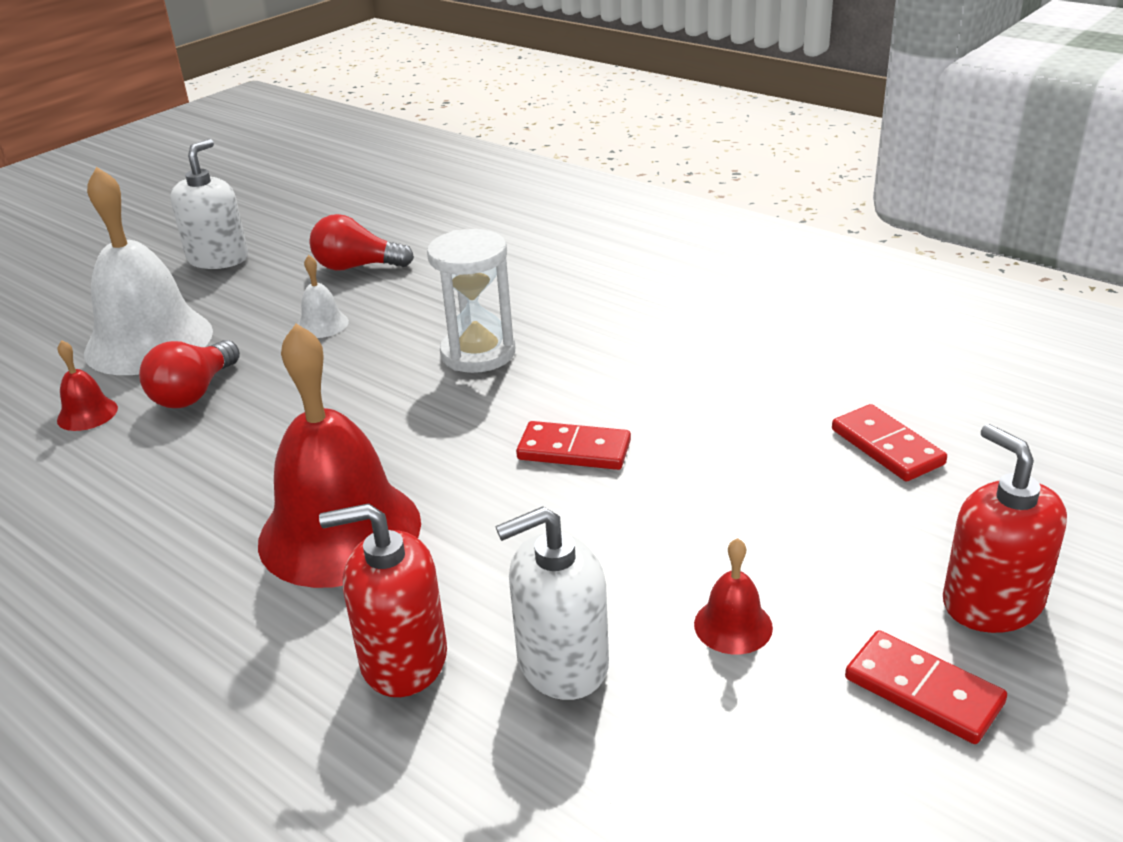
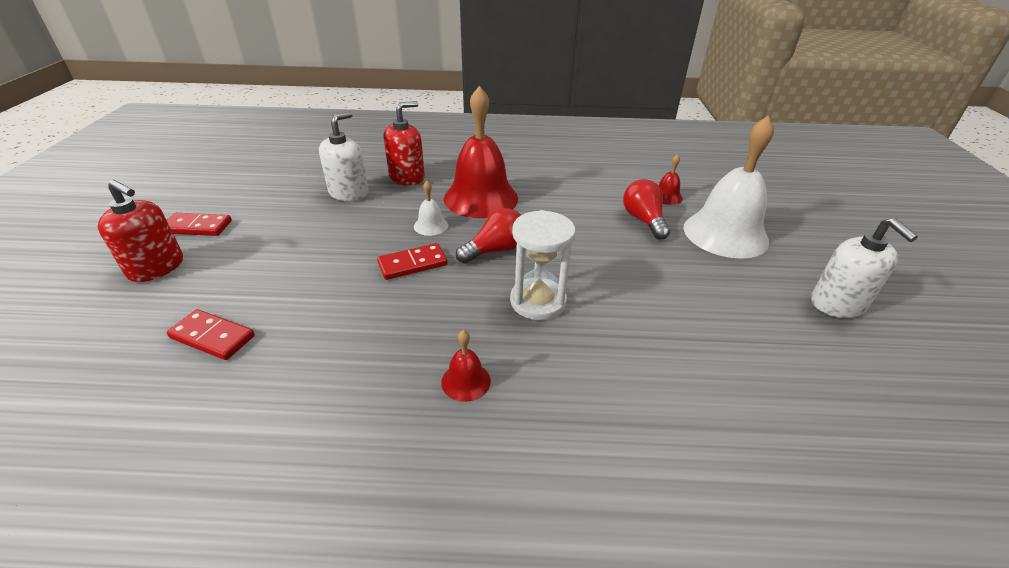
camera: 140 degrees right, 5 degrees up
(322, 324) = (663, 282): white bell -> white bell (431, 226)
(357, 267) = (739, 342): red light bulb -> red light bulb (495, 250)
(733, 625) = (285, 222): red bell -> red bell (466, 381)

